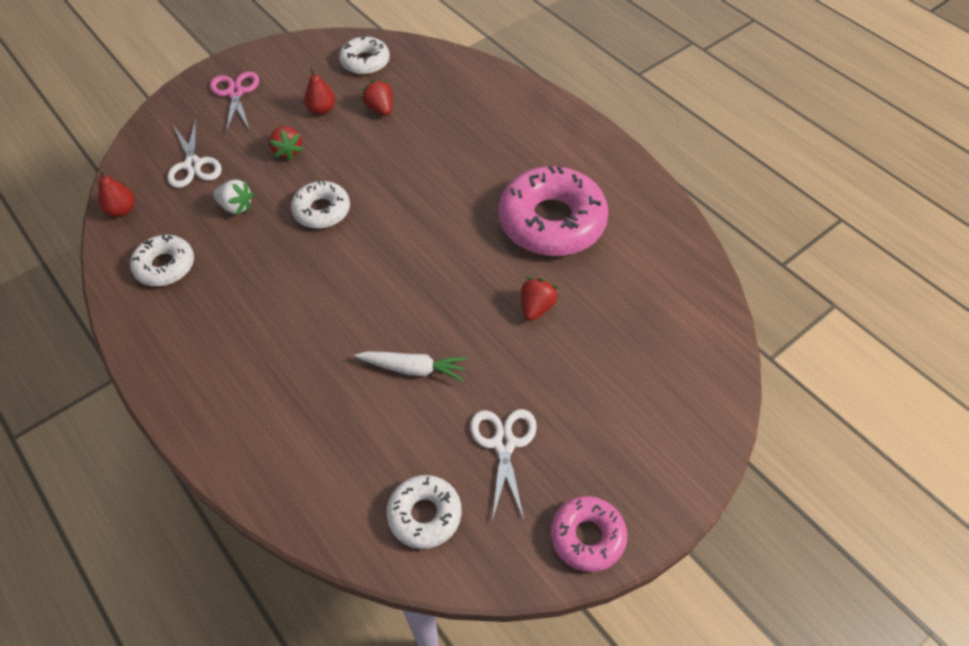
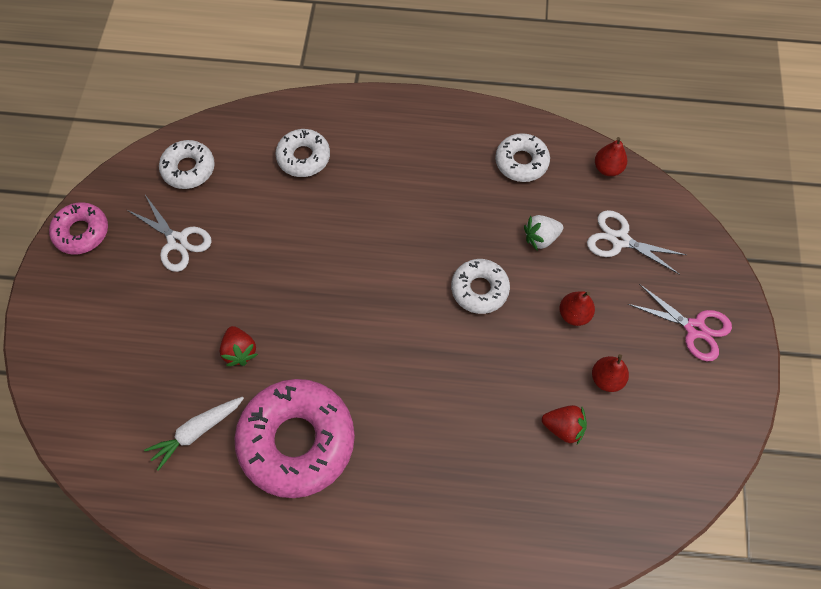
camera: 135 degrees right, 10 degrees up
(288, 151) = (574, 314): red strawberry -> red pear
(365, 62) = (648, 471): white donut -> white donut (303, 157)
(413, 369) = (281, 237): white carrot -> white carrot (197, 432)

